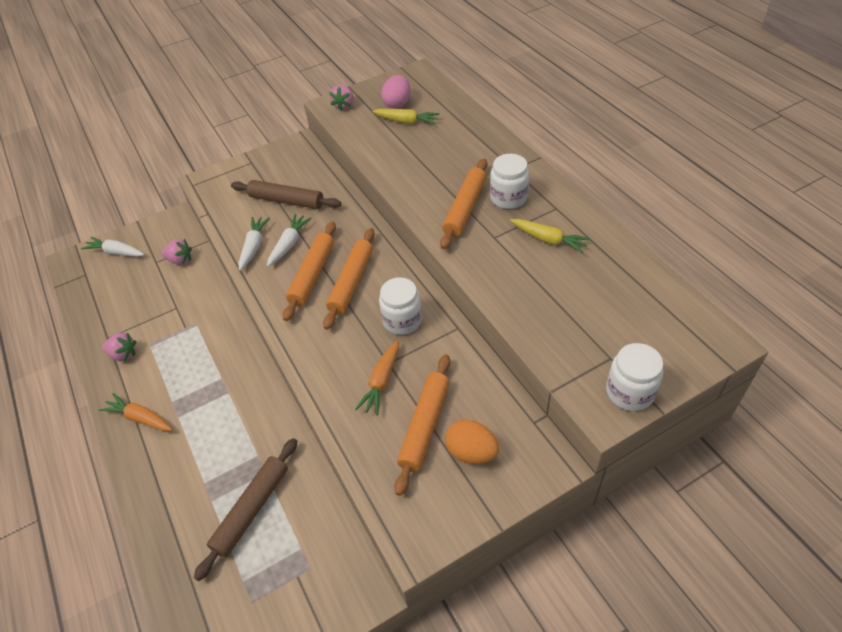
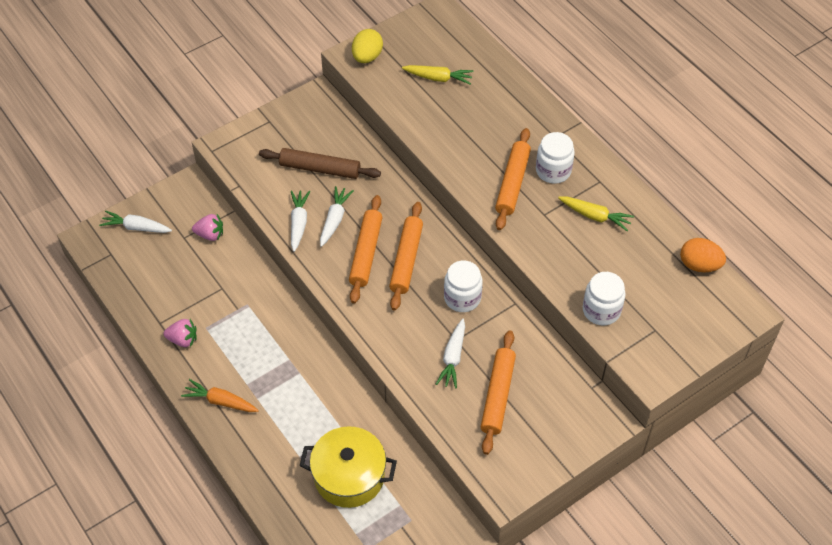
camera: 10 degrees left, 5 degrees up
(252, 509) = (349, 476): brown rolling pin -> yellow pot
(344, 105) = (367, 57): pink strawberry -> yellow egg
(381, 382) = (453, 358): orange carrot -> white carrot
(397, 104) = (425, 54): pink egg -> none
(471, 452) = (541, 416): orange egg -> orange egg (699, 265)
(629, 392) = (671, 359): white jar -> white jar (601, 310)

